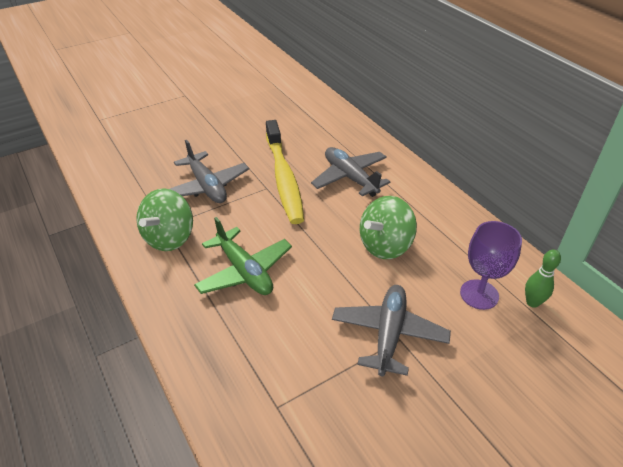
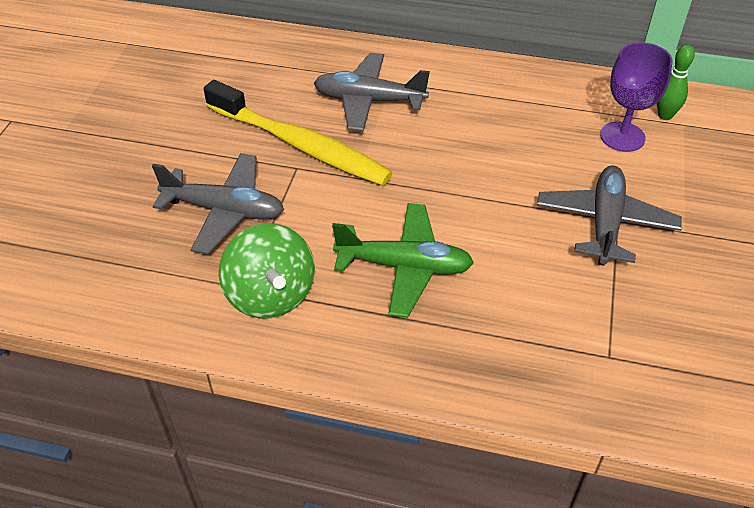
camera: 45 degrees left, 5 degrees up
(385, 245) = (495, 147): green spinning top -> none
(389, 334) = (605, 223): grey plane -> grey plane turned 45 degrees clockwise

